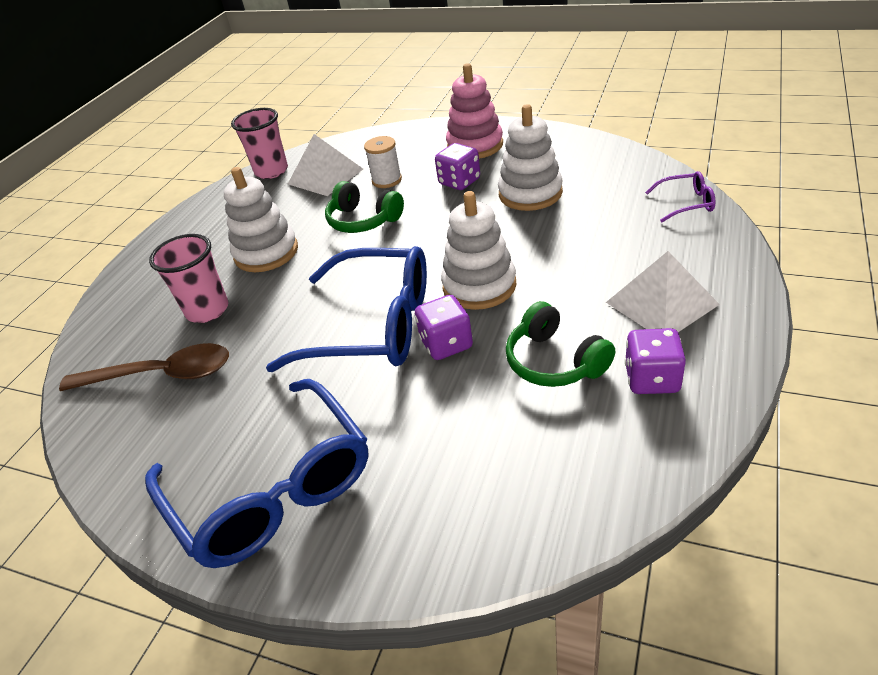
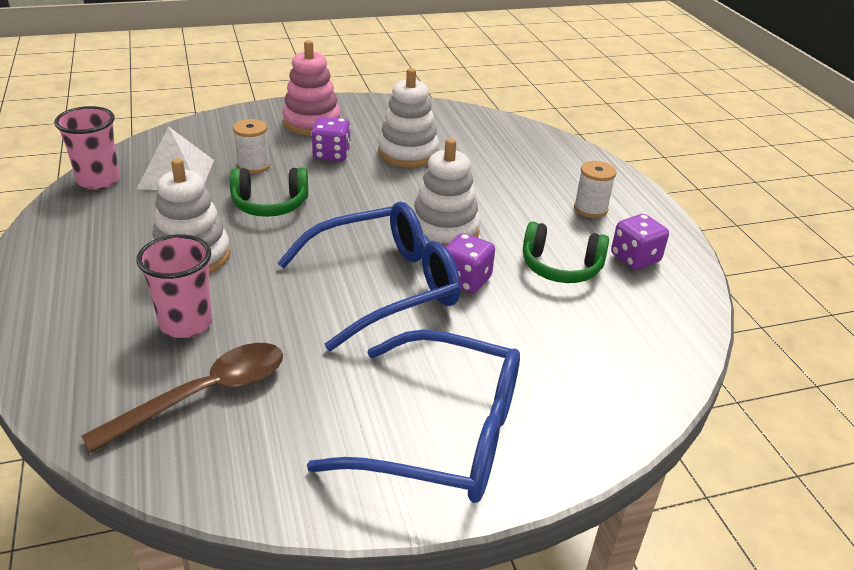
camera: 45 degrees left, 5 degrees down
(661, 303) = (590, 209): white pyramid -> white spool
(686, 203) = (537, 138): purple glasses -> none

